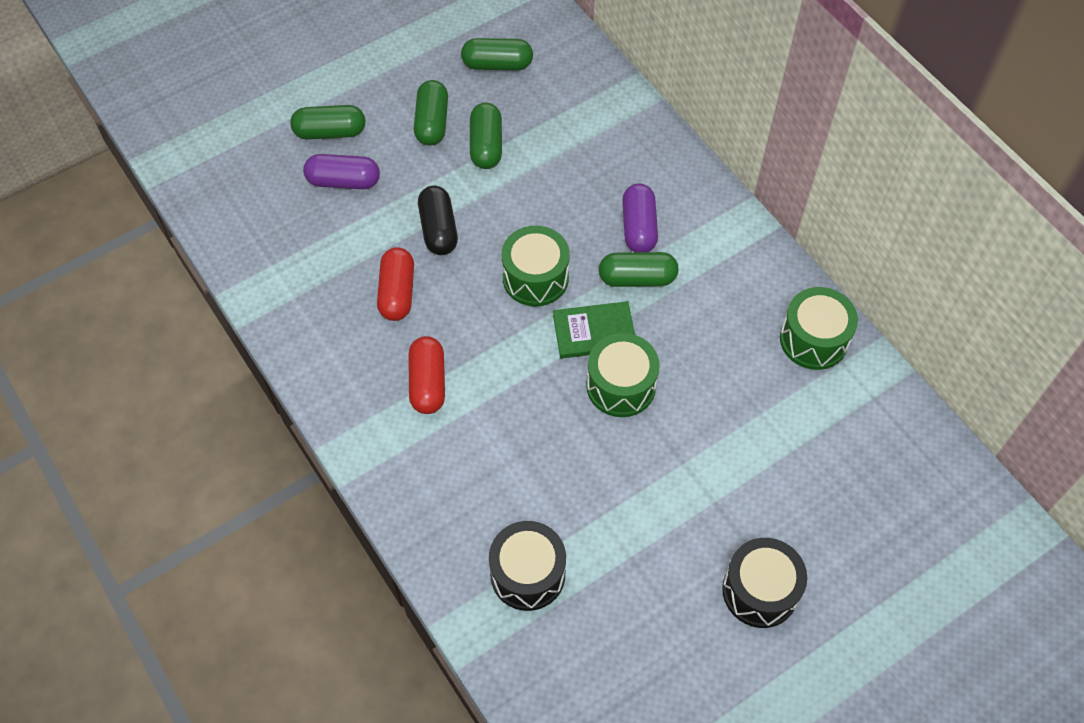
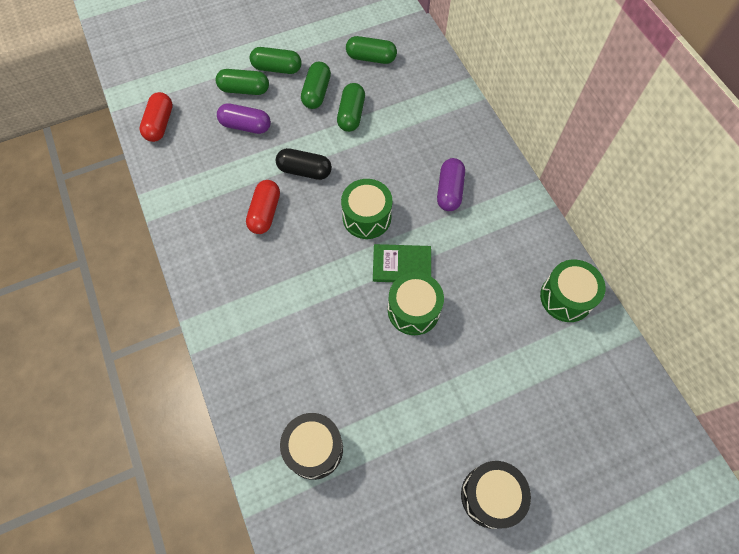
camera: 10 degrees right, 5 degrees up
(428, 383) = (272, 284): red capsule -> red capsule (160, 124)
(438, 229) = (304, 170): black capsule -> black capsule turned 75 degrees counterclockwise
(637, 278) = (441, 229): green capsule -> green capsule (277, 68)

